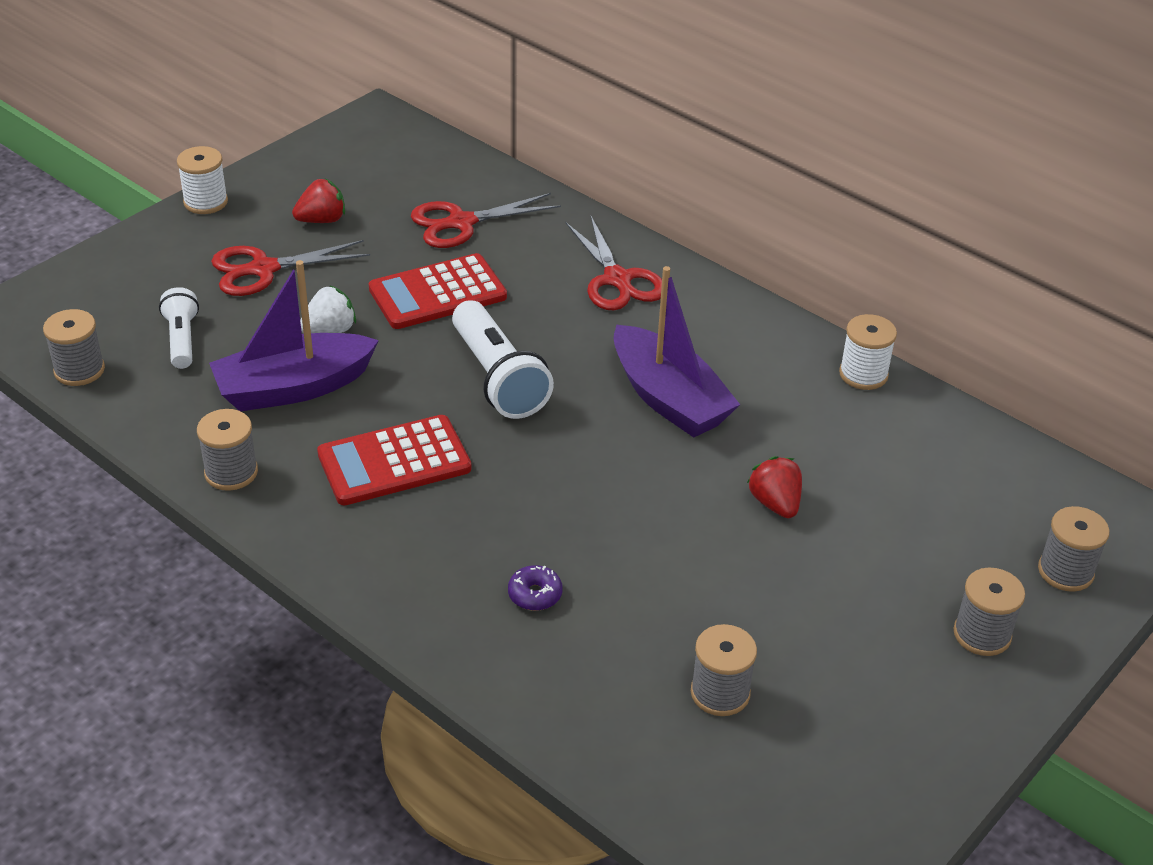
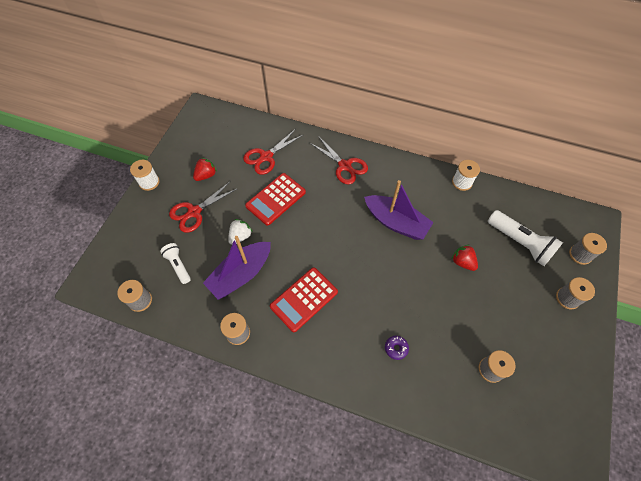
camera: 20 degrees left, 20 degrees up
(498, 378) = (323, 237): white flashlight -> white flashlight (520, 243)

